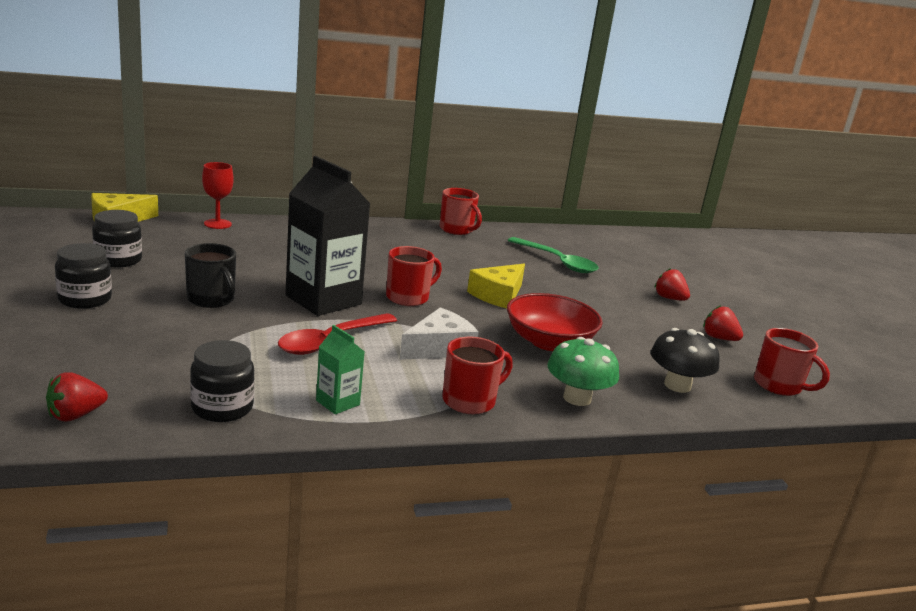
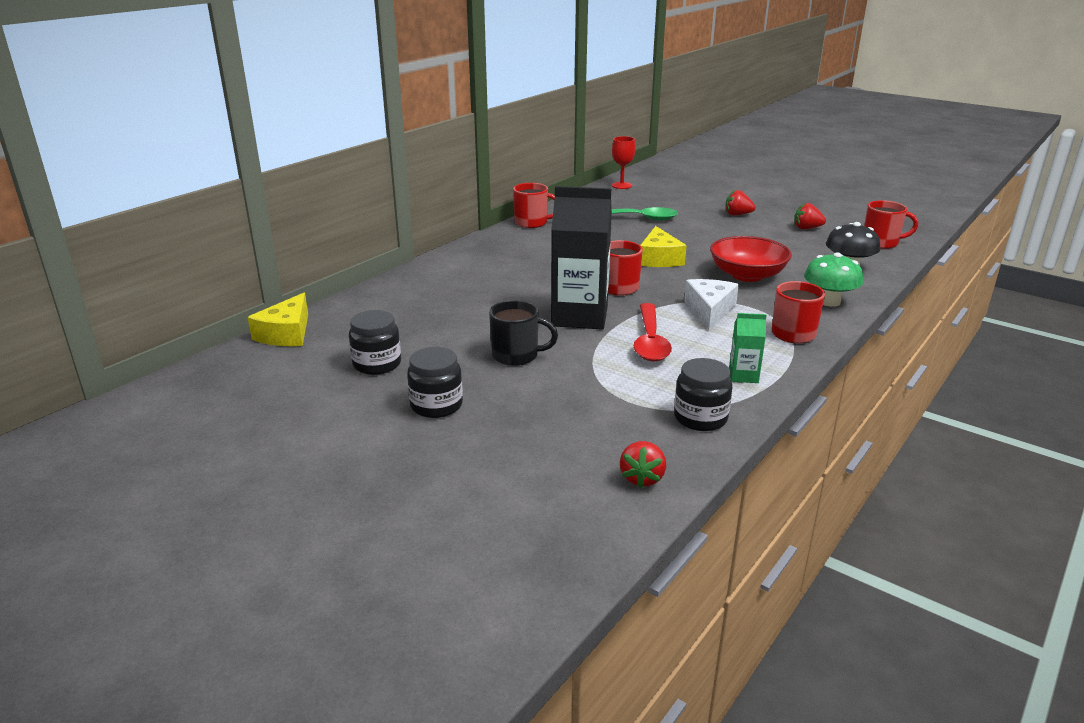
camera: 35 degrees left, 5 degrees up
(217, 224) = (370, 298): red goblet -> red goblet (621, 185)

